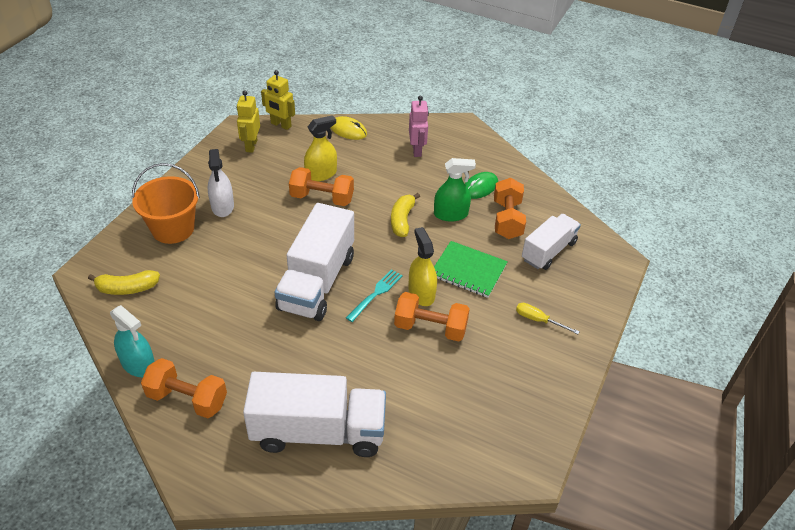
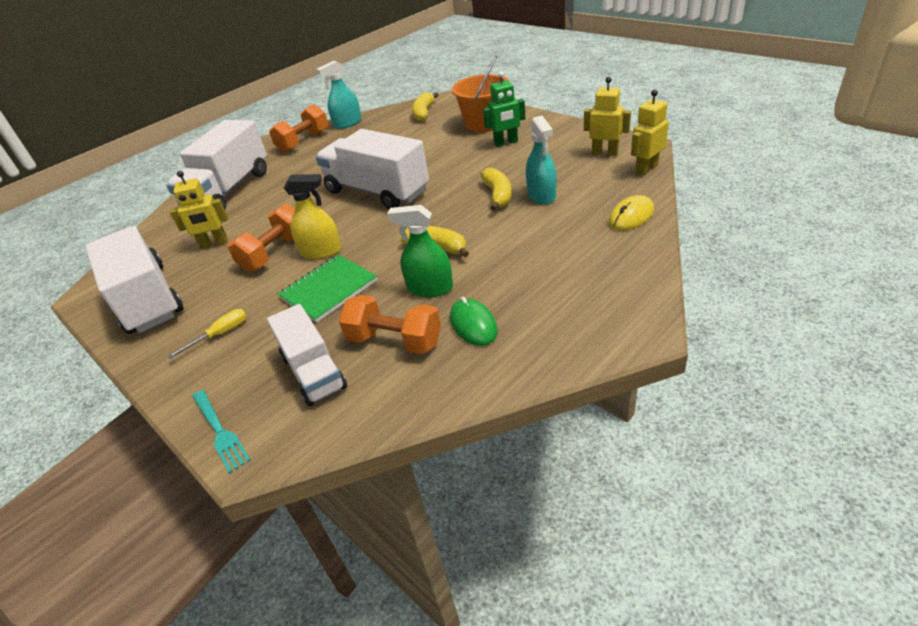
camera: 115 degrees right, 5 degrees down
(222, 206) = (506, 143): white spray bottle -> green robot
(321, 174) = (541, 195): yellow spray bottle -> turquoise spray bottle
(322, 198) = (498, 195): orange dumbbell -> yellow banana
(376, 294) = (340, 223): turquoise fork -> turquoise fork (220, 432)
(417, 150) = (576, 272): pink robot -> none
(426, 389) = (214, 244): none -> yellow robot
(450, 214) = (430, 288): green spray bottle -> green spray bottle turned 90 degrees clockwise
(520, 403) = (147, 299): none -> white truck

